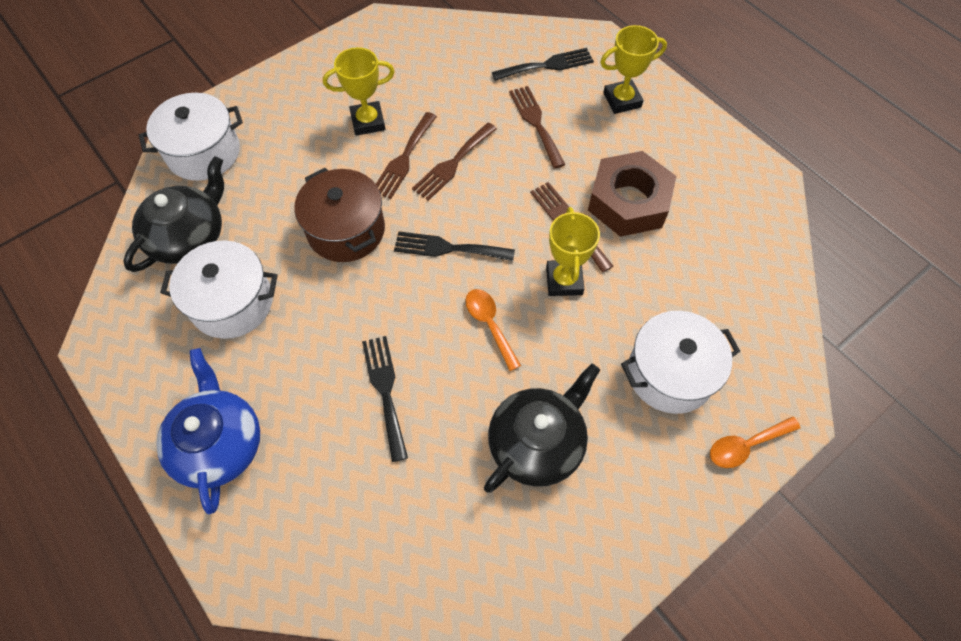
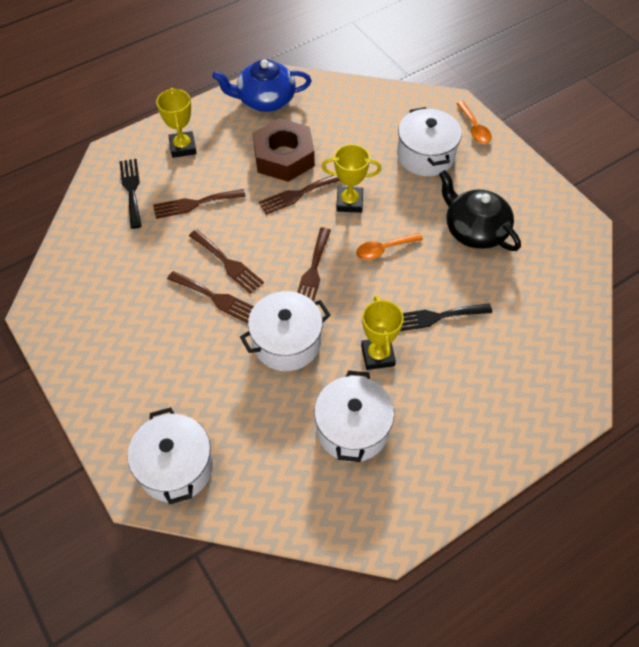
camera: 85 degrees left, 5 degrees down
(189, 236) = (277, 472): black teapot -> none
(219, 444) = (480, 430): blue teapot -> blue teapot (265, 100)
(346, 230) = (286, 342): brown pot -> white pot
(368, 122) = (166, 325): yellow trophy -> yellow trophy (377, 355)
(448, 248) = (313, 271): black fork -> brown fork

